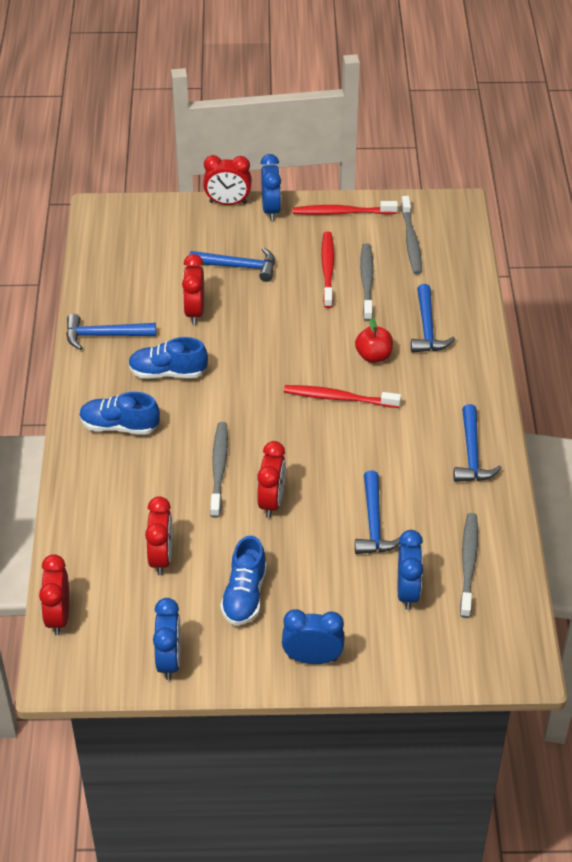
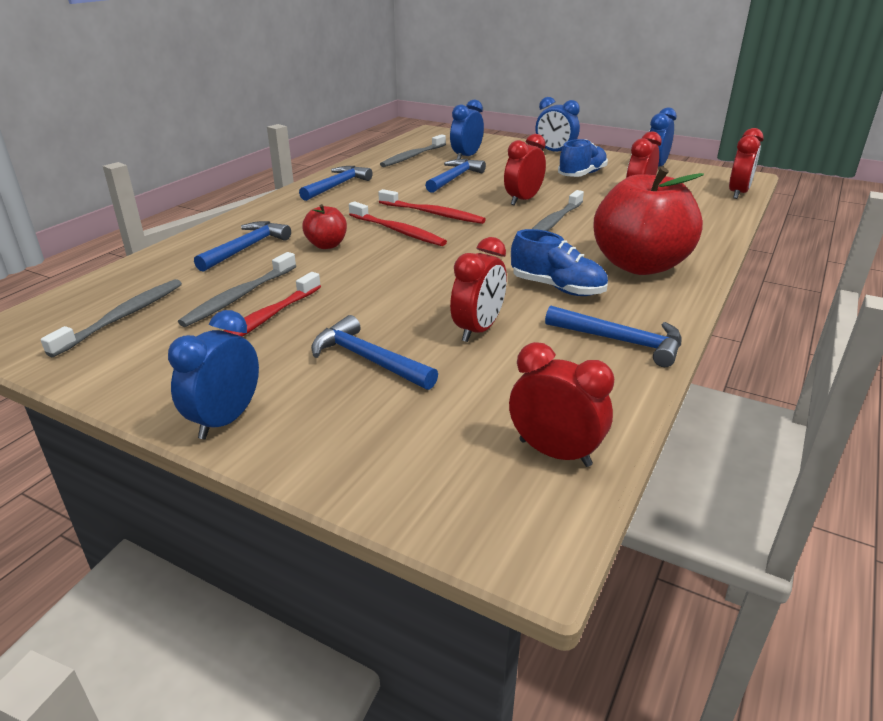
camera: 150 degrees left, 15 degrees down
(119, 426) = (639, 265): blue shoe -> red apple
(228, 202) = (275, 460): red clock -> red clock (554, 453)
(341, 212) = (139, 378): red toothbrush -> red toothbrush (433, 214)

